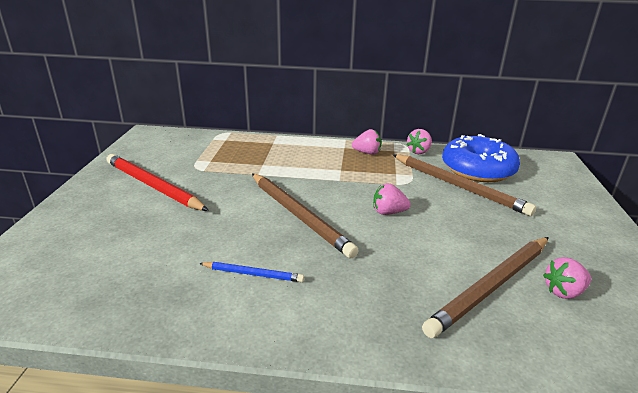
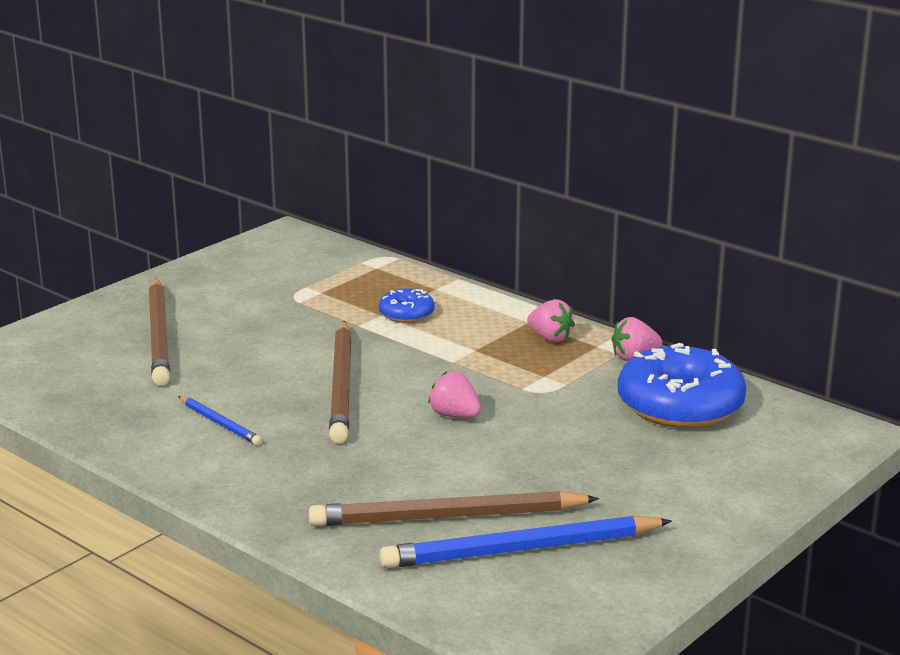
camera: 35 degrees right, 5 degrees down
(153, 186) = (221, 305): red pencil -> none
(276, 160) = (406, 314): none -> blue donut
(458, 186) = (605, 416): brown pencil -> brown pencil (159, 335)
(563, 292) = (522, 549): pink strawberry -> blue pencil

